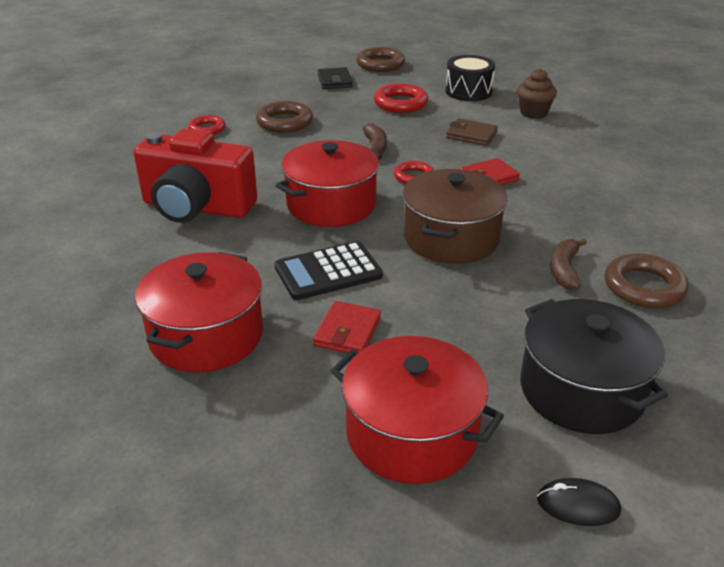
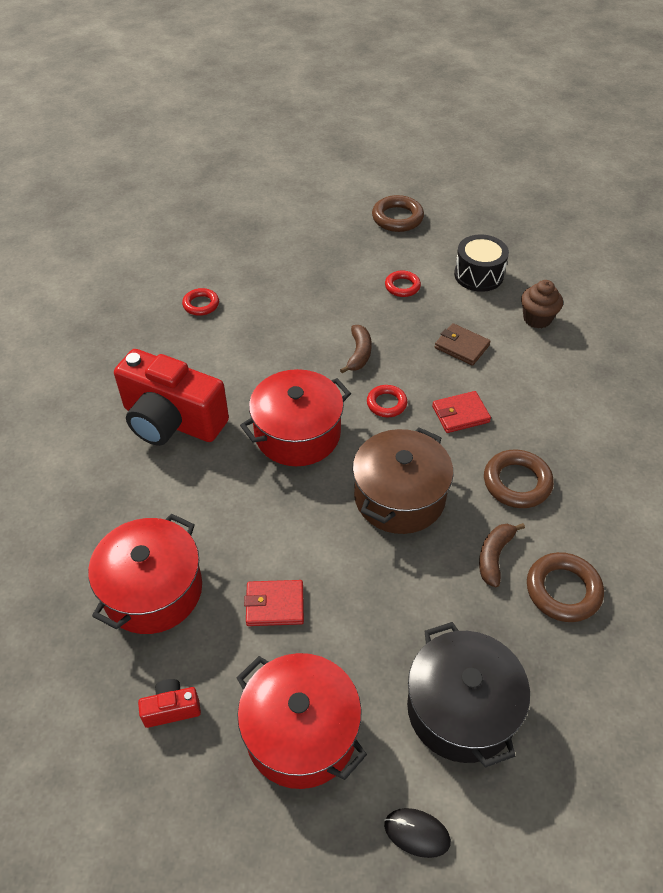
camera: 10 degrees right, 15 degrees up
(253, 433) = (171, 709): none -> red camera
(284, 122) = (278, 303): brown ring -> brown ring (517, 482)
(328, 272) = (274, 526): black calculator -> none
(335, 81) = (343, 241): black wallet -> none
(347, 332) = (275, 605): red wallet -> red wallet turned 60 degrees clockwise
(400, 103) = (402, 286): red ring -> red ring, size x0.64

